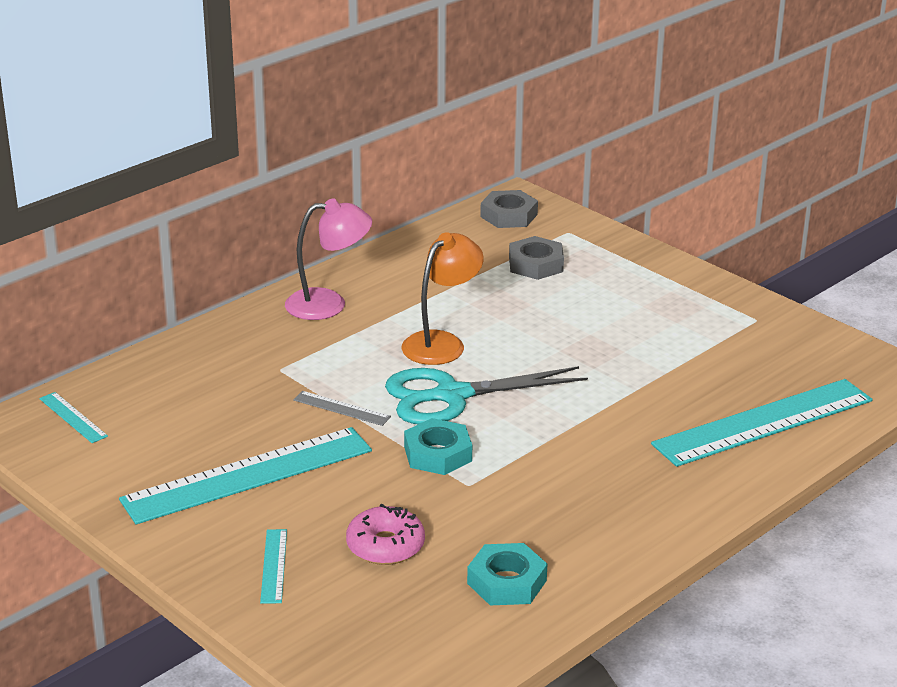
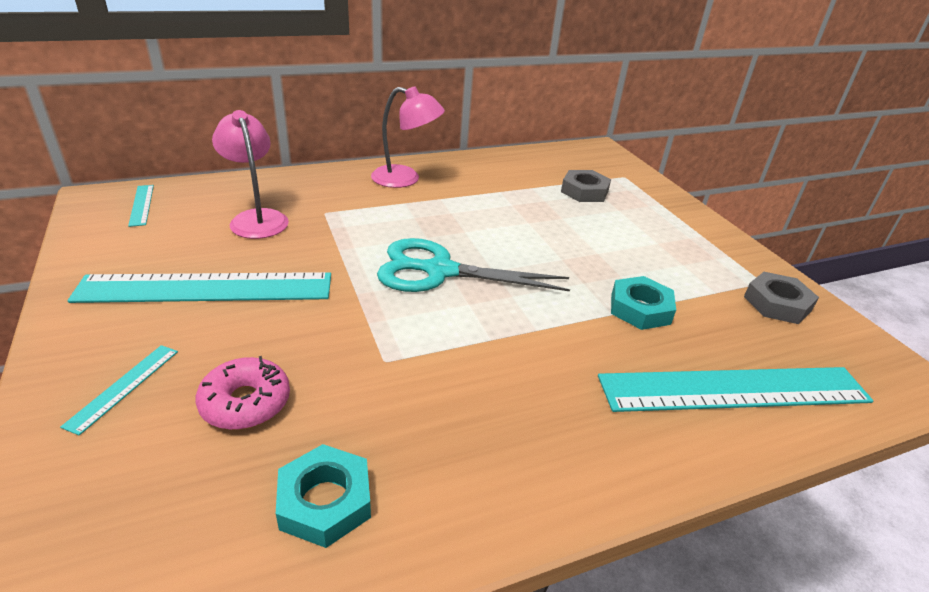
camera: 20 degrees right, 5 degrees up
(215, 396) = (256, 218): none -> pink lamp
(341, 408) = (340, 255): grey ruler -> none
(437, 454) = (383, 320): turquoise nut -> turquoise nut (640, 309)
(441, 343) = (466, 227): orange lamp -> none
(509, 215) = (585, 156): grey nut -> grey nut (777, 304)

